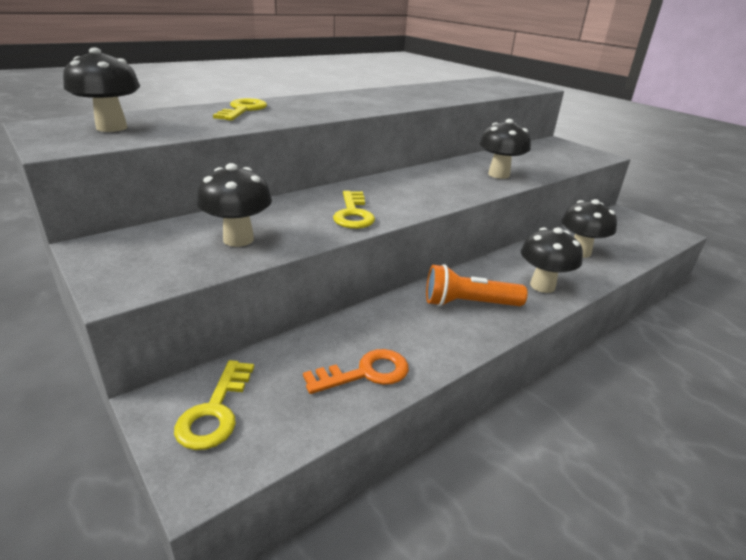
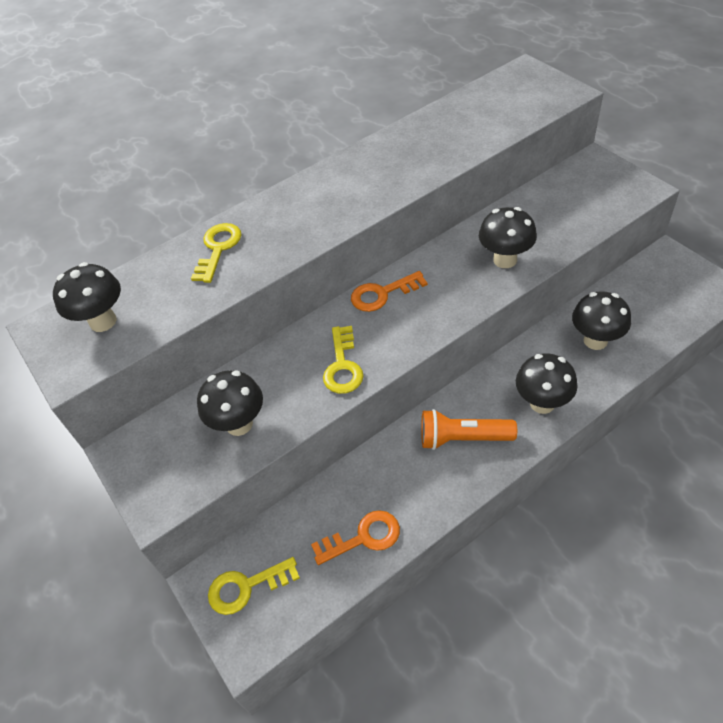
camera: 10 degrees right, 20 degrees up
(215, 411) = (247, 587): yellow key -> yellow key turned 60 degrees clockwise
(390, 181) = (382, 294): none -> orange key

